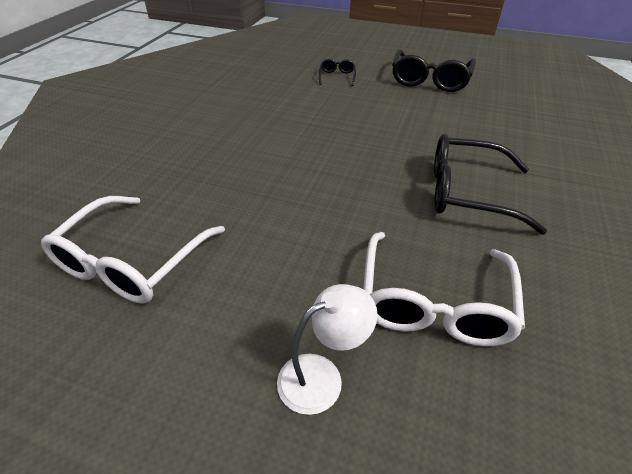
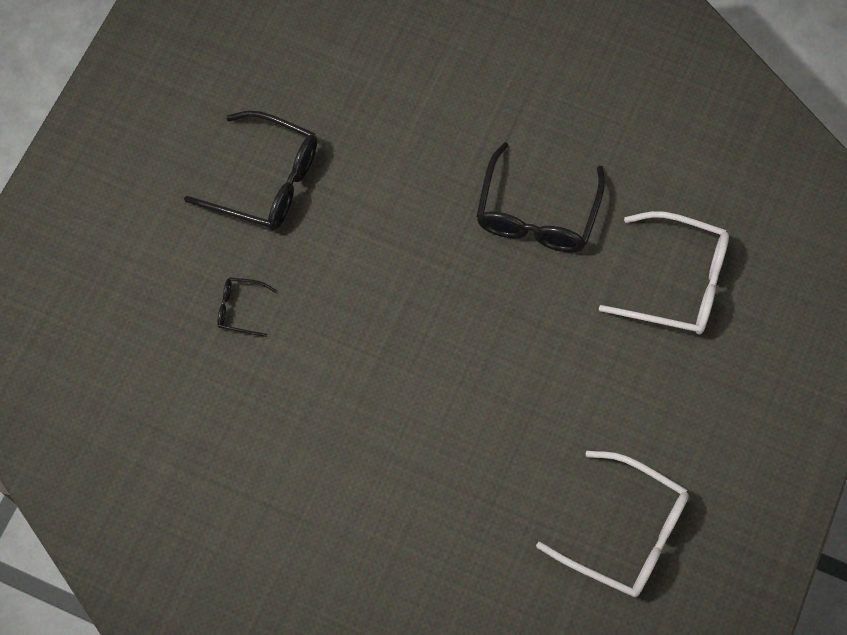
camera: 85 degrees left, 25 degrees up
(322, 376) = (741, 374): white lamp -> none

